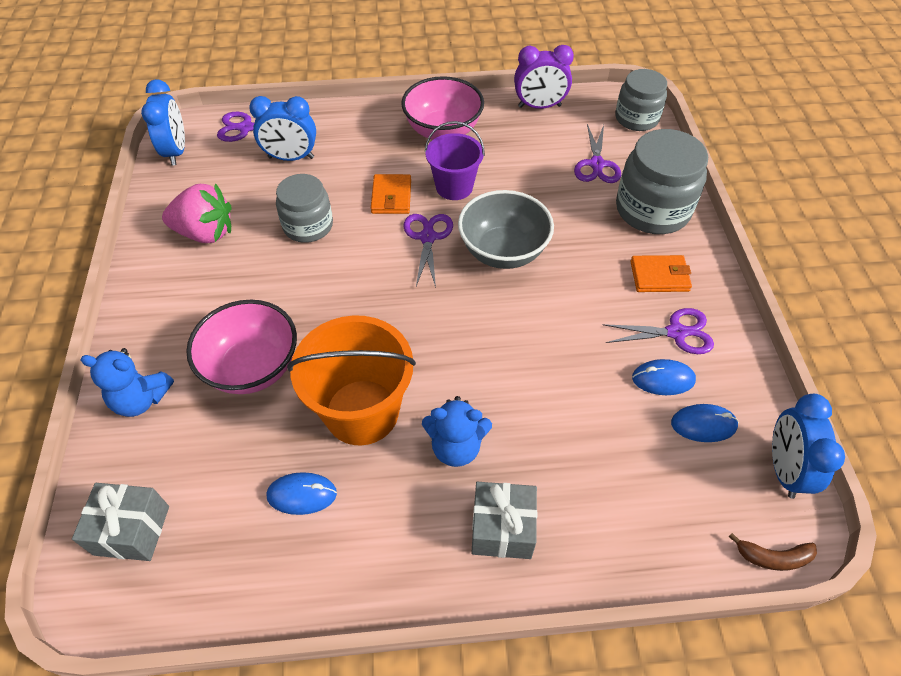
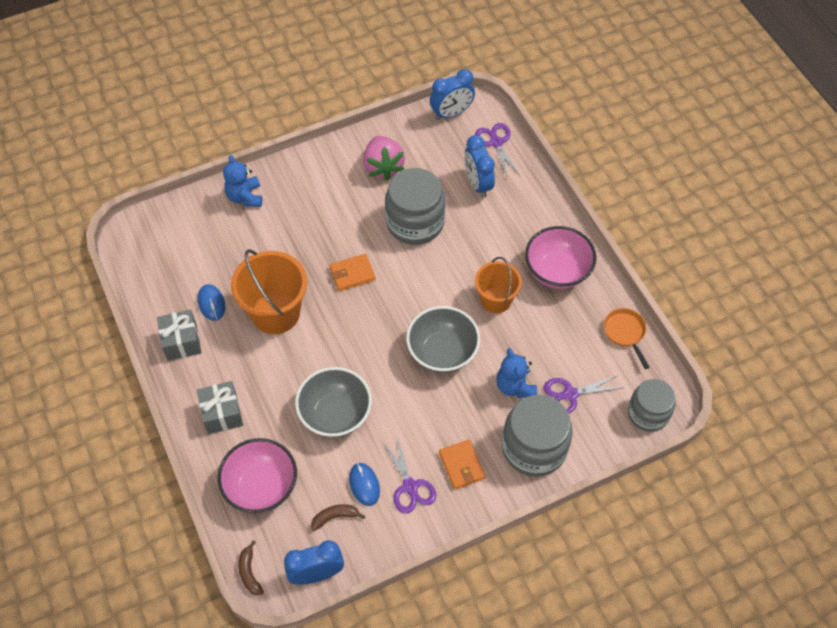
camera: 70 degrees right, 5 degrees up
(132, 530) = (167, 233): grey gift -> grey gift (182, 342)
(252, 367) = (286, 242): pink bowl -> pink bowl (261, 487)
(308, 226) = (415, 222): grey jar -> grey jar, size x1.52
(391, 197) = (466, 262): orange wallet -> orange wallet (352, 274)
(427, 237) = (436, 299): purple scissors -> none
(454, 187) = (496, 300): purple bucket -> orange bucket
(456, 447) = (268, 372): blue teddy bear -> blue teddy bear (515, 386)
(539, 106) = (625, 333): purple clock -> orange pan
(551, 383) = (335, 414): none -> grey bowl
(703, 425) = (335, 517): blue mouse -> brown banana

